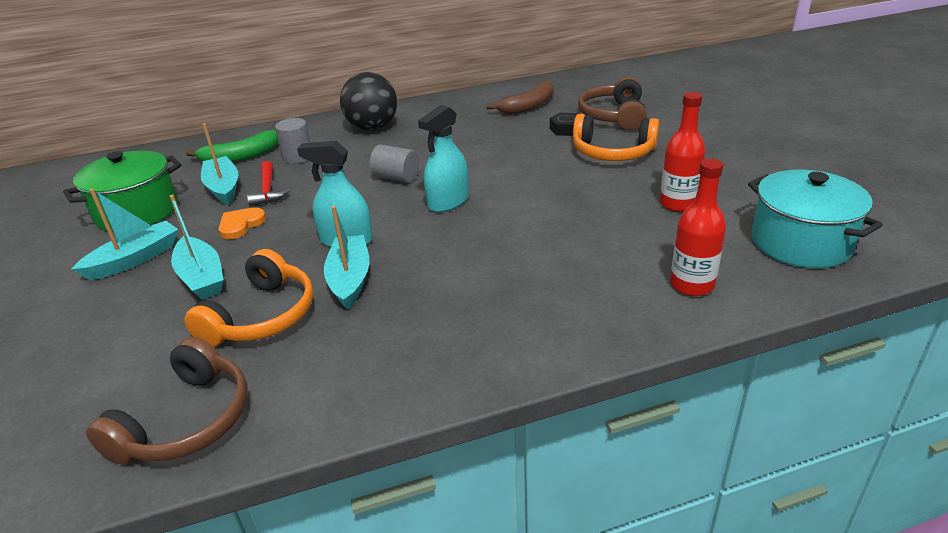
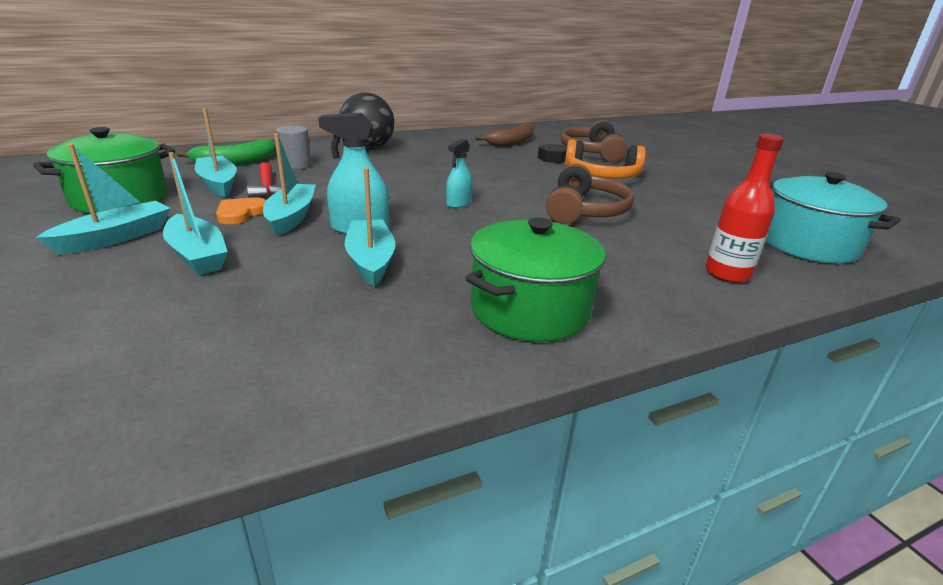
camera: 10 degrees left, 5 degrees down
(186, 421) = (184, 398): brown headphones -> brown headphones (585, 211)
(262, 316) = (274, 291): orange headphones -> none
(286, 228) = (291, 217): none -> turquoise boat
(396, 177) = (401, 184): grey cylinder -> none
(448, 202) = (458, 203): turquoise spray bottle -> turquoise spray bottle, size x0.64
(481, 332) = (530, 309): none -> green pot
(678, 204) = (680, 213): red bottle -> none

